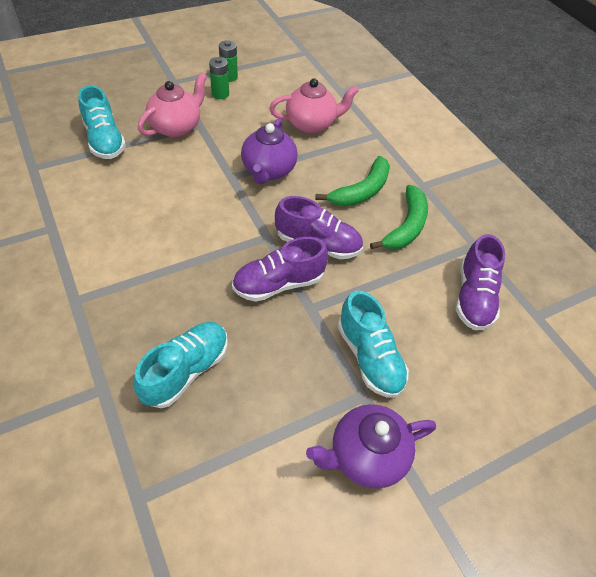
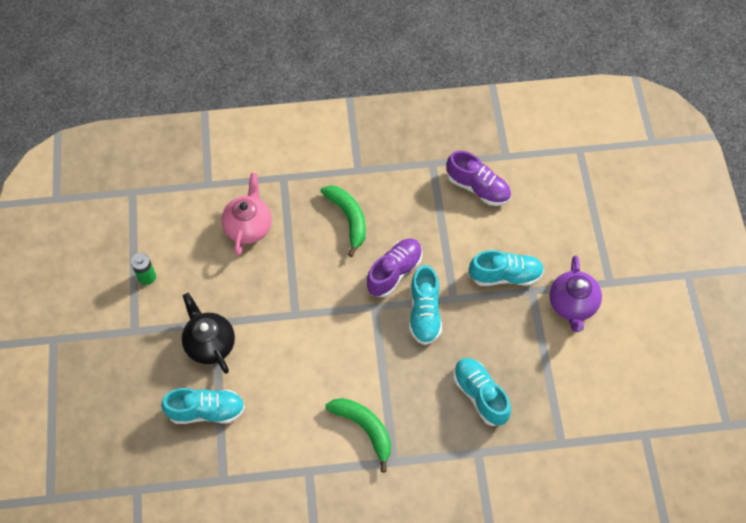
camera: 65 degrees left, 10 degrees up
(176, 127) = (210, 344): pink teapot -> black teapot
(220, 94) = (172, 292): green battery -> none
(268, 170) = (298, 282): purple teapot -> none
(278, 284) = (424, 313): purple shoe -> turquoise shoe
(406, 226) = (398, 202): green banana -> green banana (364, 428)

